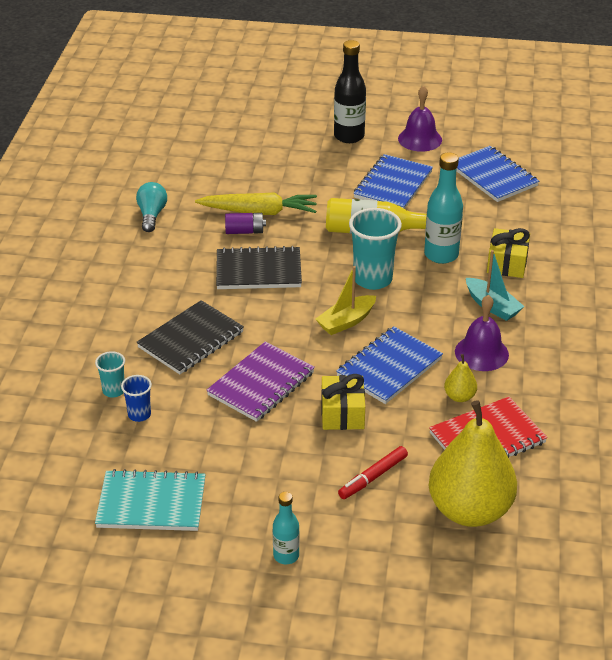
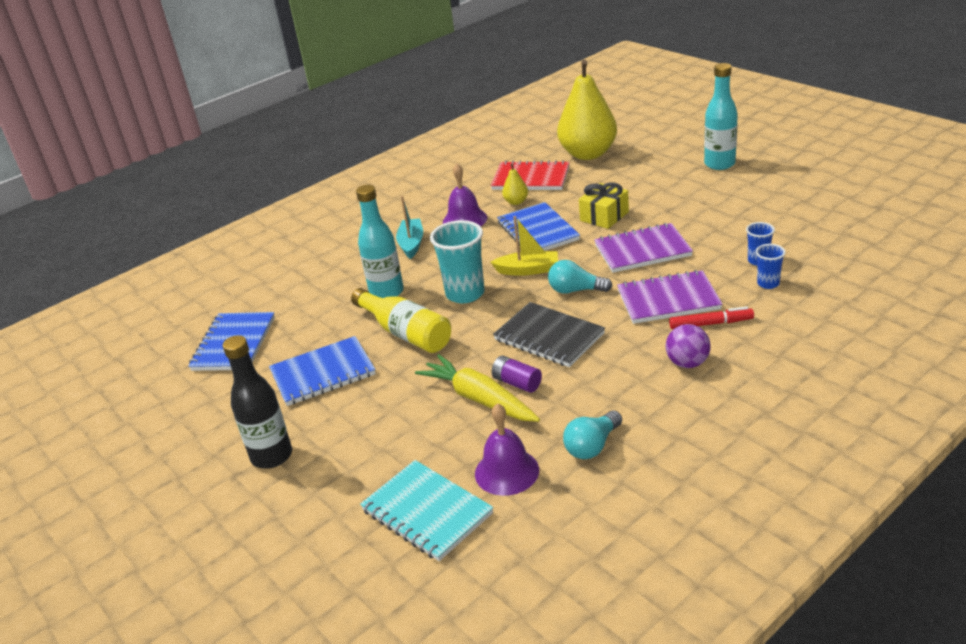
camera: 135 degrees left, 5 degrees down
(113, 391) = (768, 283): turquoise cup -> blue cup
(131, 292) = (687, 363): none -> purple ball
(151, 503) = (788, 208): turquoise notebook -> turquoise notebook (427, 512)
(191, 340) = (668, 300): black notebook -> purple notebook
(280, 318) = (575, 290): none -> turquoise light bulb
(286, 556) = (719, 164): turquoise bottle -> turquoise bottle, size x1.70
(373, 477) = (625, 181): red marker -> red marker (711, 324)
(389, 367) = (538, 231): blue notebook -> blue notebook turned 75 degrees clockwise
(420, 139) = (218, 416): purple bell -> purple bell (506, 471)
(507, 263) = (353, 268): yellow gift -> none

